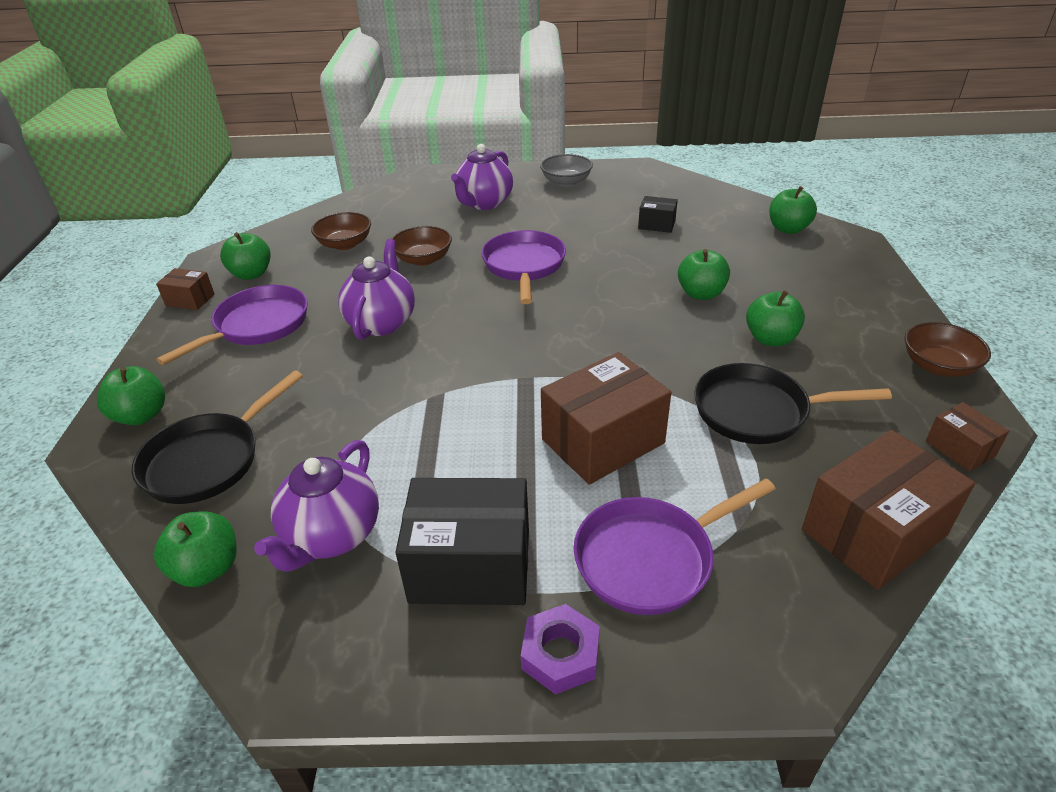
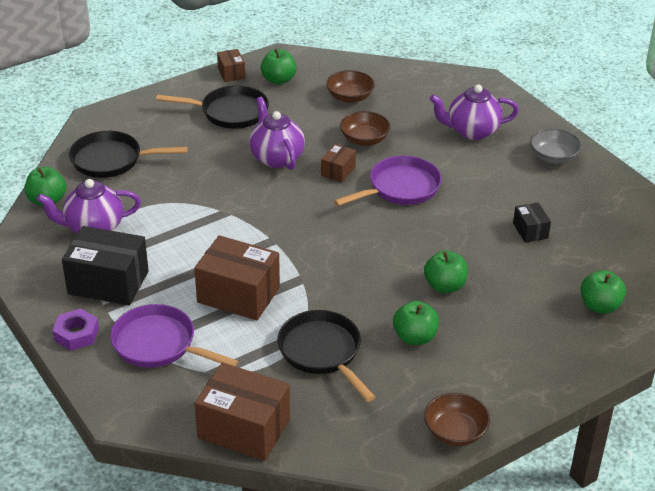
camera: 55 degrees right, 0 degrees up
(141, 415) = (124, 119): green apple -> none
(257, 326) = (230, 112): purple pan -> black pan
(382, 322) = (276, 158): purple teapot -> purple teapot turned 90 degrees counterclockwise
(470, 565) = (108, 282): black box -> black box turned 45 degrees counterclockwise
(959, 449) = (358, 456): brown box -> brown box (338, 171)

